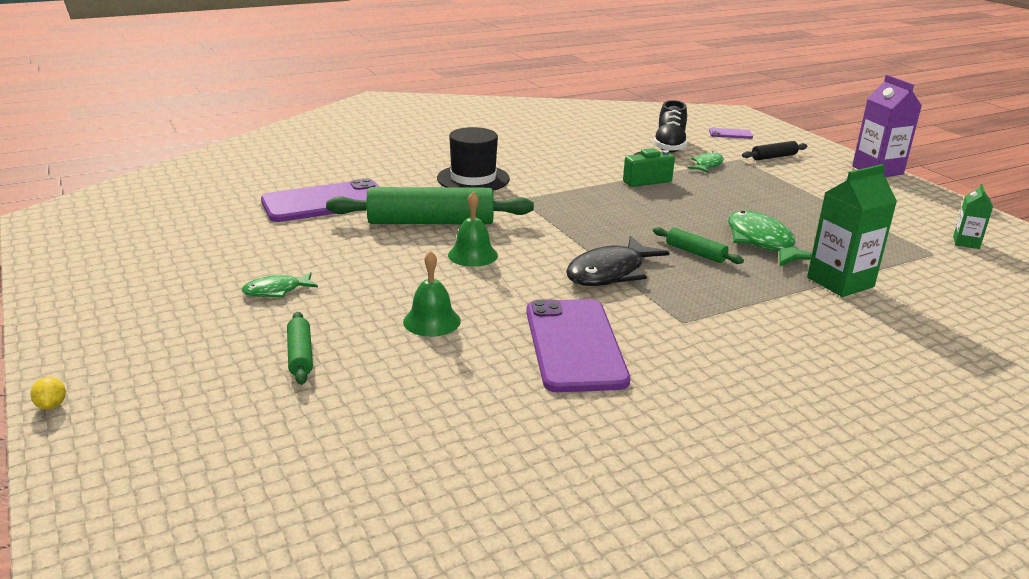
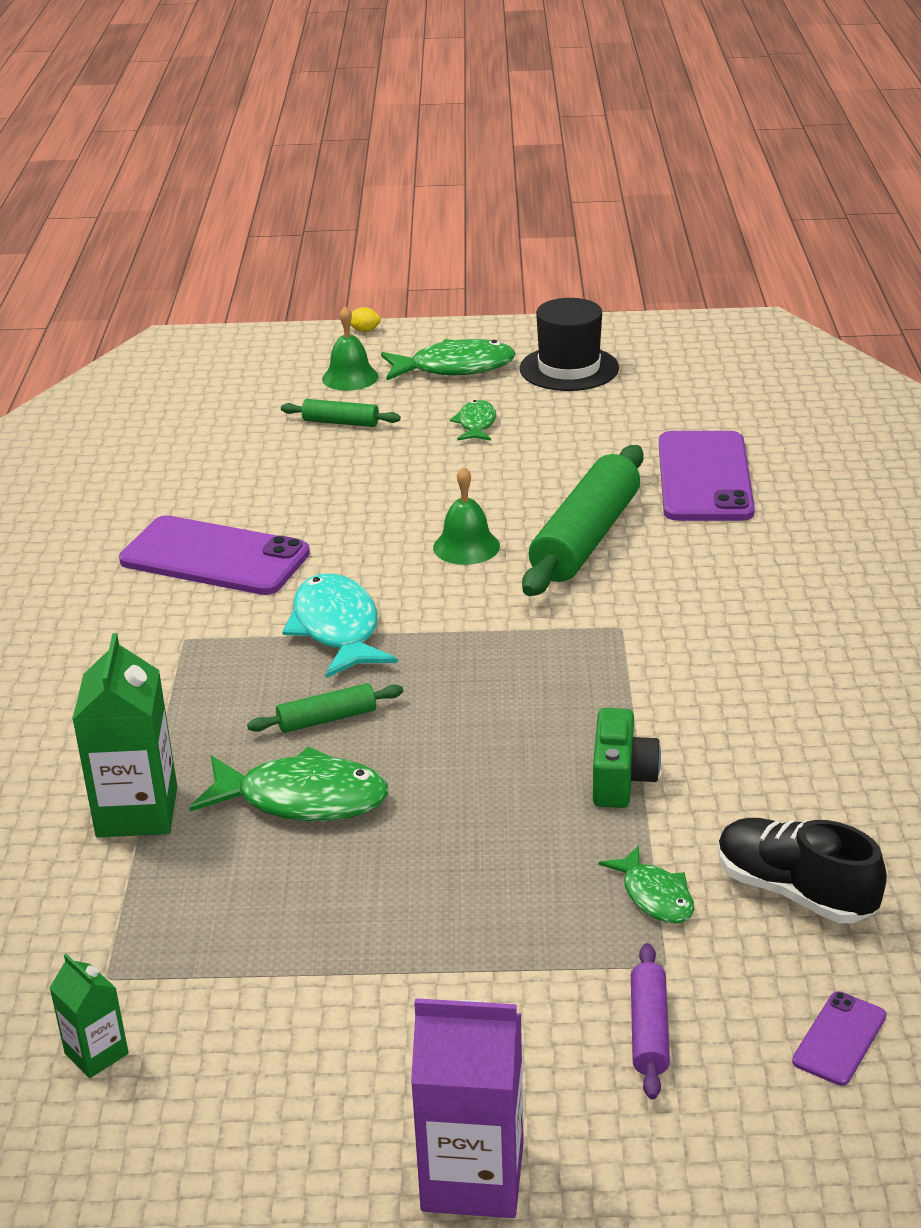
camera: 120 degrees right, 5 degrees up
(155, 326) = (454, 368): none -> green fish
(432, 321) = (338, 492): green bell -> green bell (350, 377)
(473, 179) = (729, 605): black hat -> black hat (569, 369)
(610, 272) = (337, 629): black fish -> turquoise fish
(773, 157) = (649, 1030): black rolling pin -> purple rolling pin

